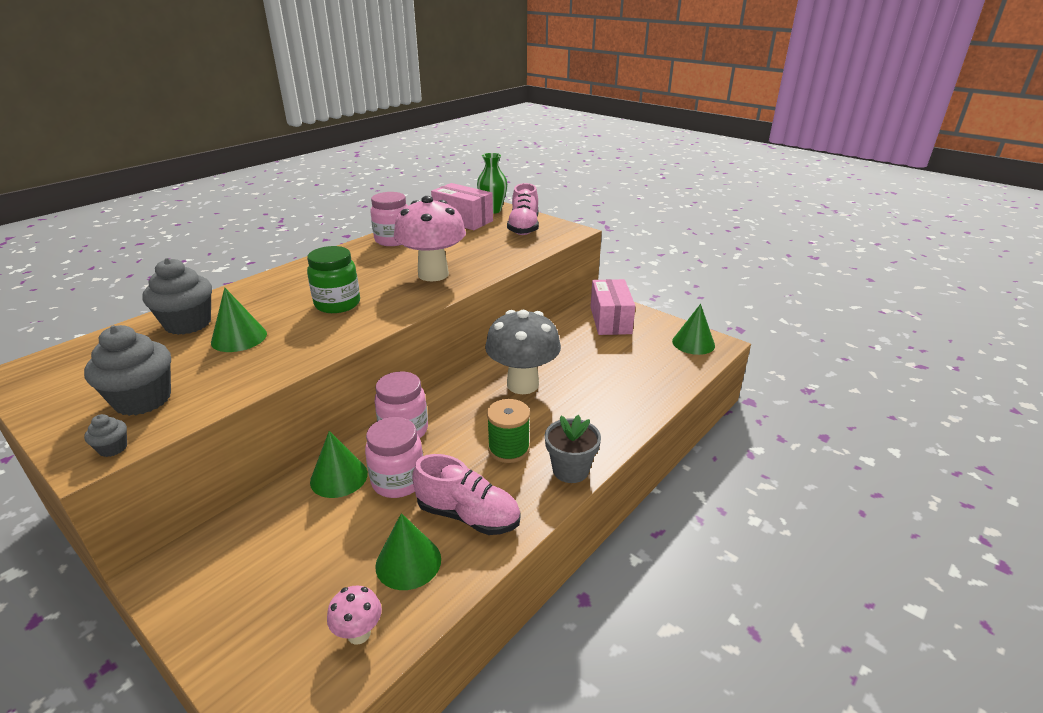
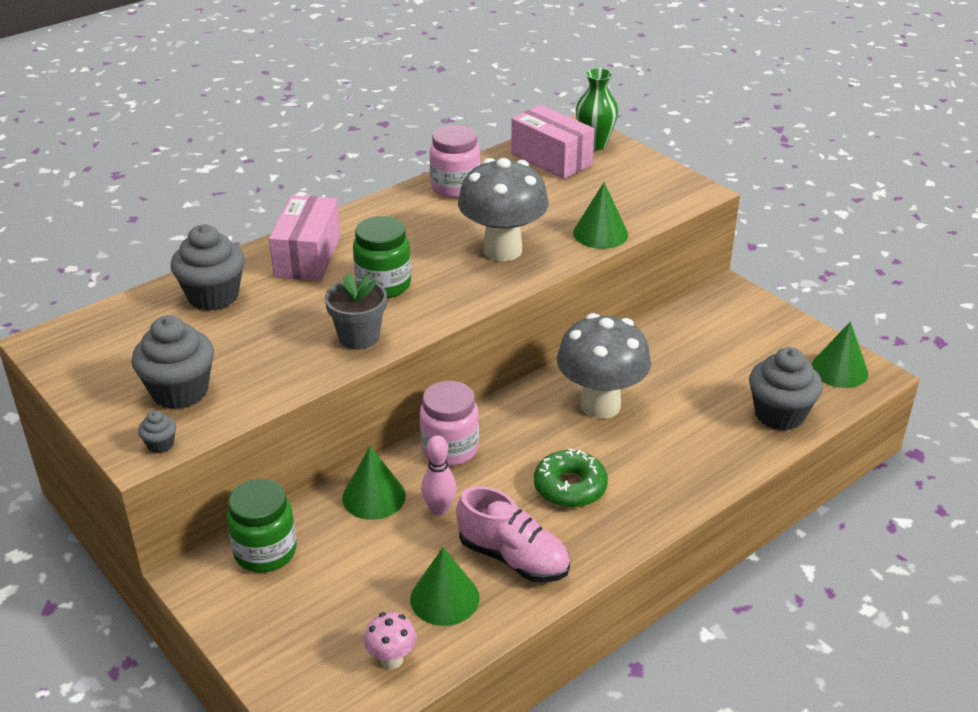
camera: 10 degrees right, 5 degrees up
(234, 540) = (265, 552): none -> green jar
(239, 338) = (272, 322): green cone -> green cone (600, 233)
(398, 481) = (439, 509): pink jar -> pink bowling pin
(433, 274) = (502, 250): pink mushroom -> grey mushroom
(509, 449) = (570, 487): green spool -> green donut
(524, 227) = (632, 180): pink shoe -> none
(570, 470) = (638, 521): grey flower pot -> grey flower pot (359, 337)
(610, 320) = (735, 322): pink box -> pink box (308, 256)
(660, 377) = (779, 414): none -> grey cupcake

